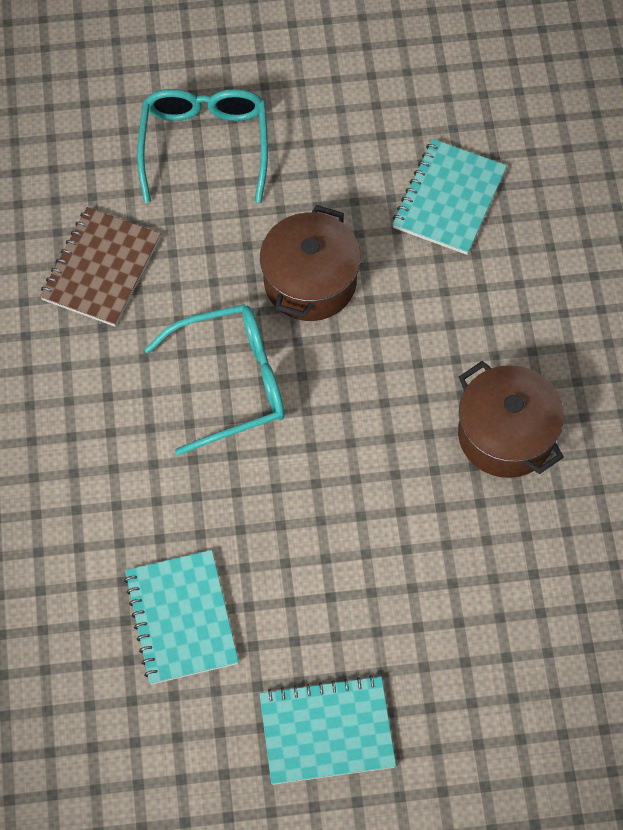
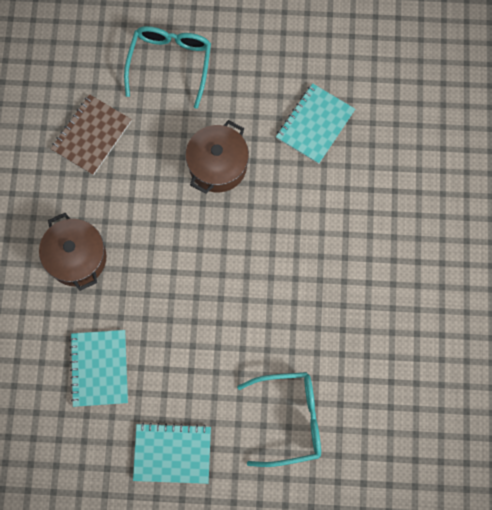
camera: 10 degrees right, 10 degrees up
(231, 383) = (157, 224): turquoise glasses -> turquoise glasses (290, 419)
(505, 435) = (317, 286): brown pot -> brown pot (77, 258)

